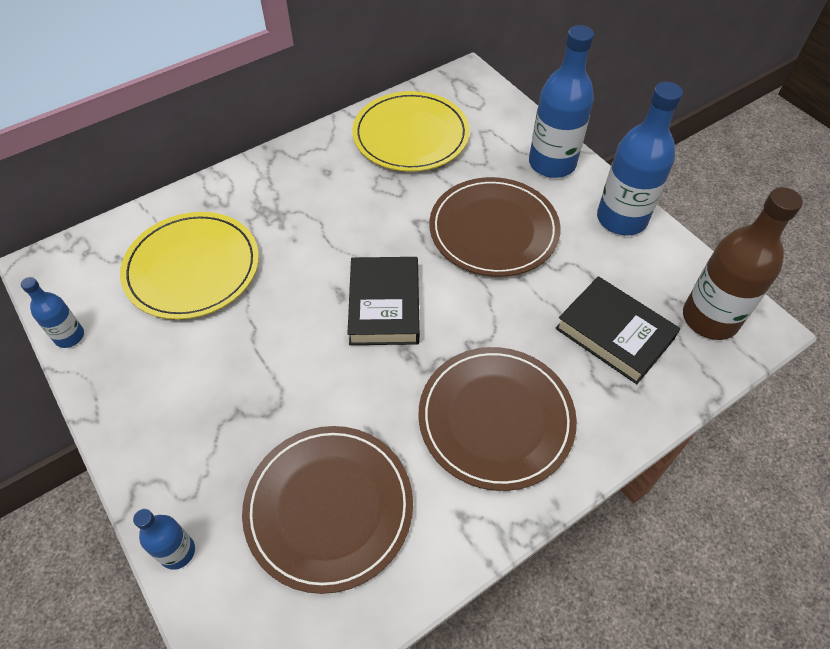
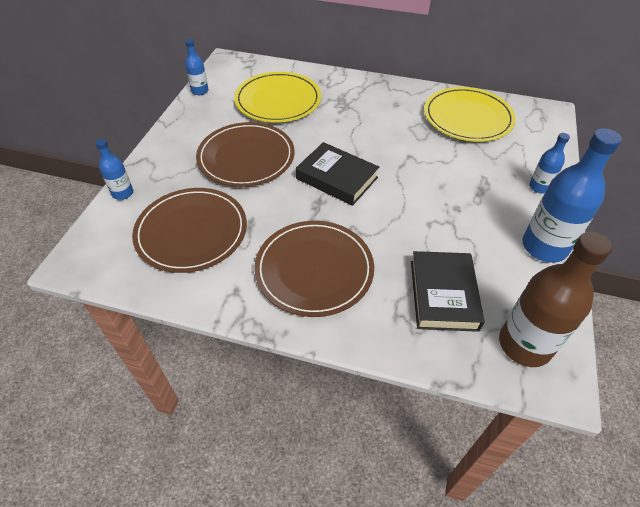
camera: 50 degrees right, 5 degrees down
(384, 305) = (337, 178): black book -> black book turned 75 degrees clockwise
(493, 230) = (448, 191): brown plate -> brown plate (246, 157)
(552, 163) = (539, 187): blue bottle -> blue bottle, size x0.51

